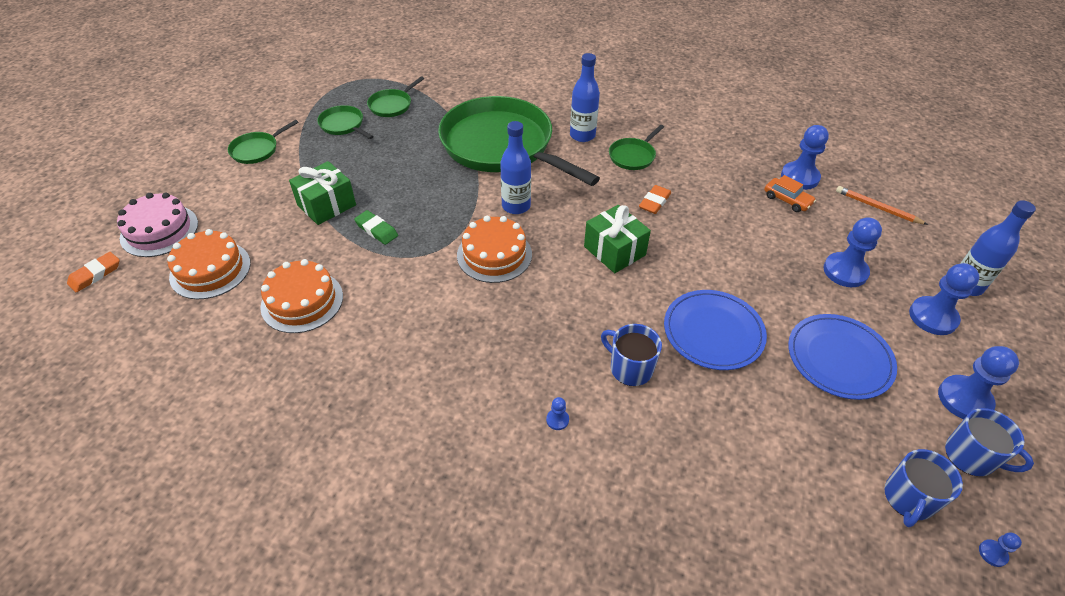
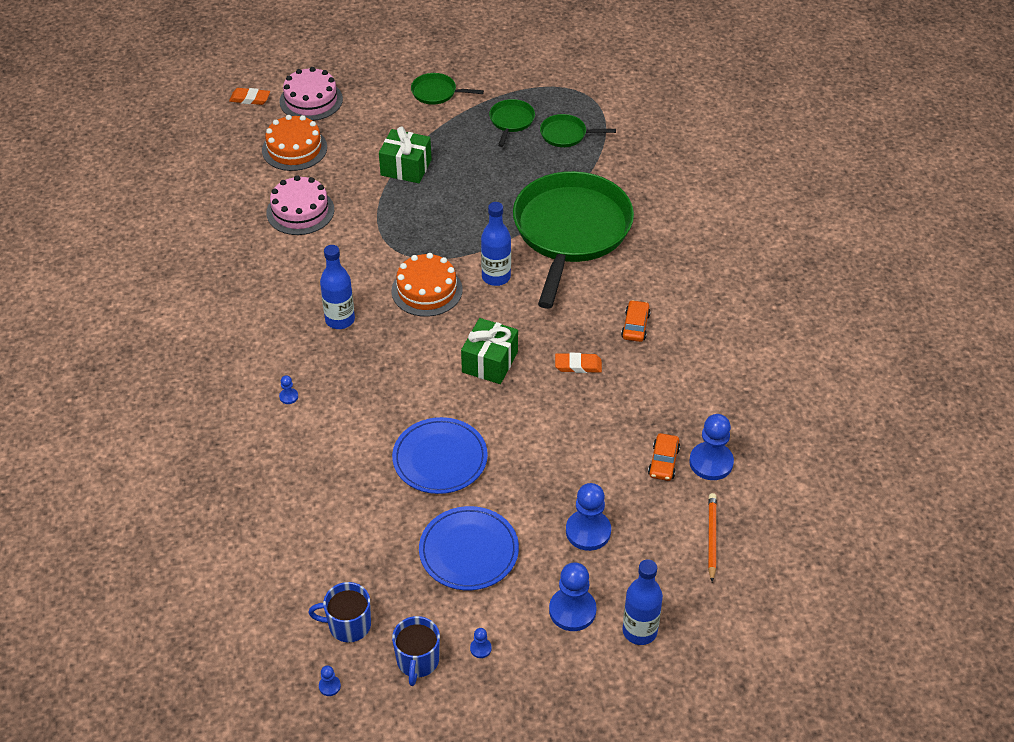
camera: 60 degrees right, 0 degrees up
(302, 301) = (300, 211): orange cake -> pink cake
(376, 230) = (401, 210): green eraser -> none
(582, 135) = (636, 278): blue bottle -> blue bottle (340, 320)
(630, 368) = (364, 419): blue mug -> none
(633, 156) = (635, 326): green pan -> orange car
(964, 399) = (480, 648): blue pawn -> blue pawn, size x0.45

